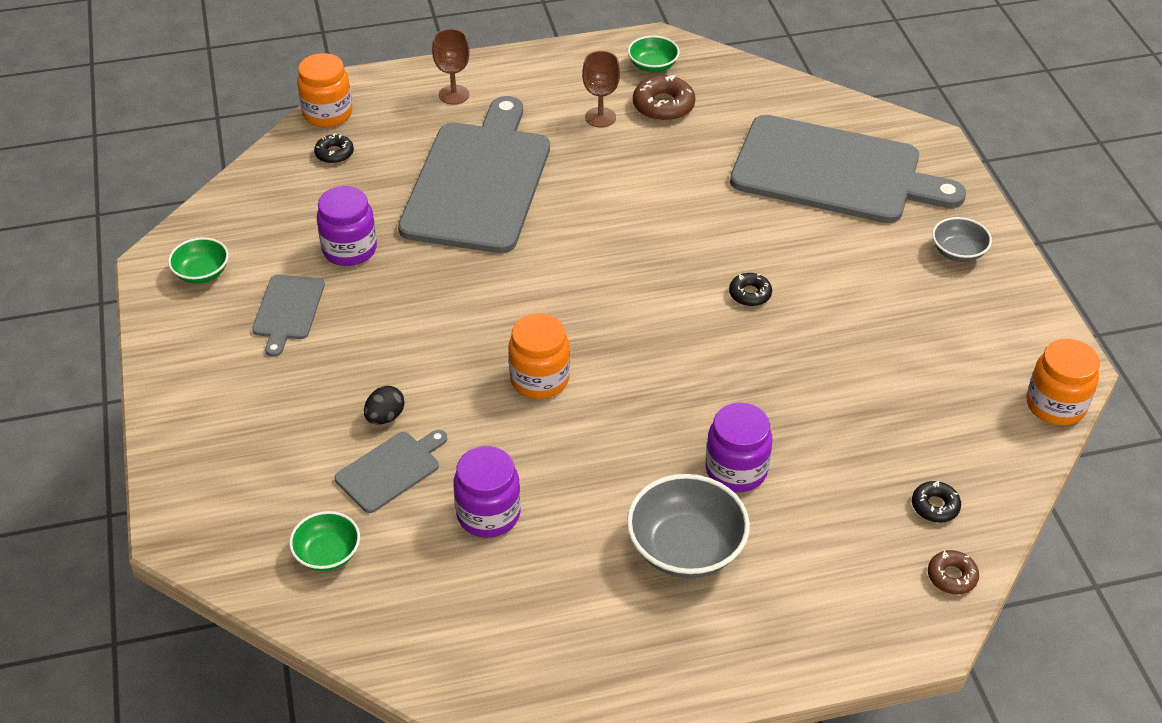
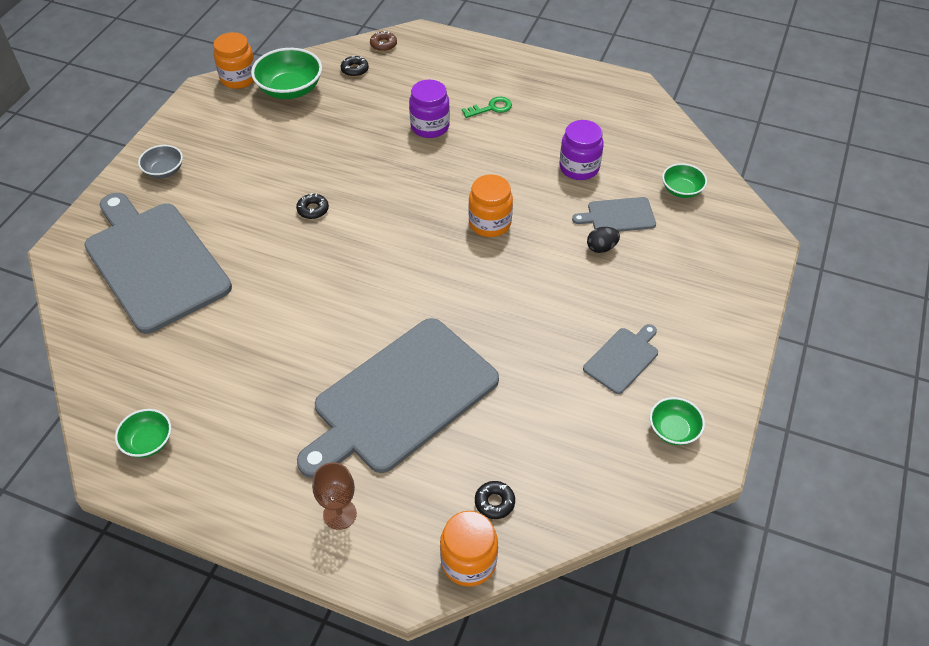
camera: 145 degrees left, 5 degrees up
(349, 249) = (545, 388): purple jar -> none
(600, 117) = (249, 409): brown goblet -> none
(663, 106) = (190, 391): brown donut -> none
(686, 548) = (491, 108): grey bowl -> green key
(972, 426) = (290, 89): none -> green bowl

